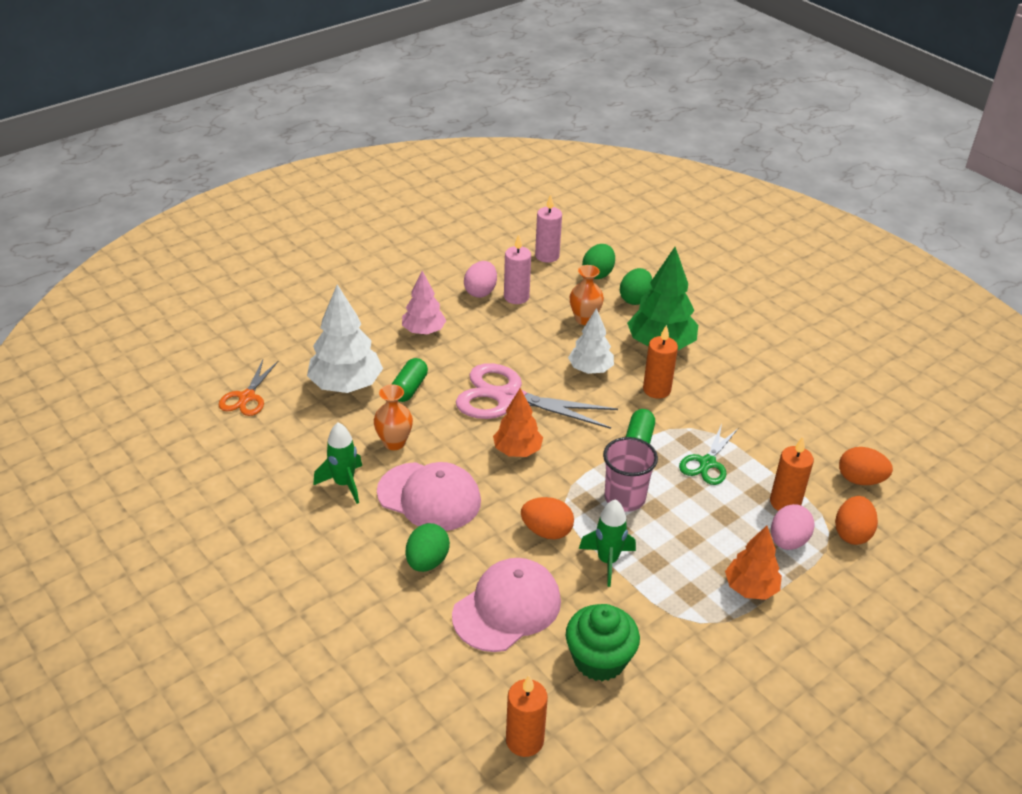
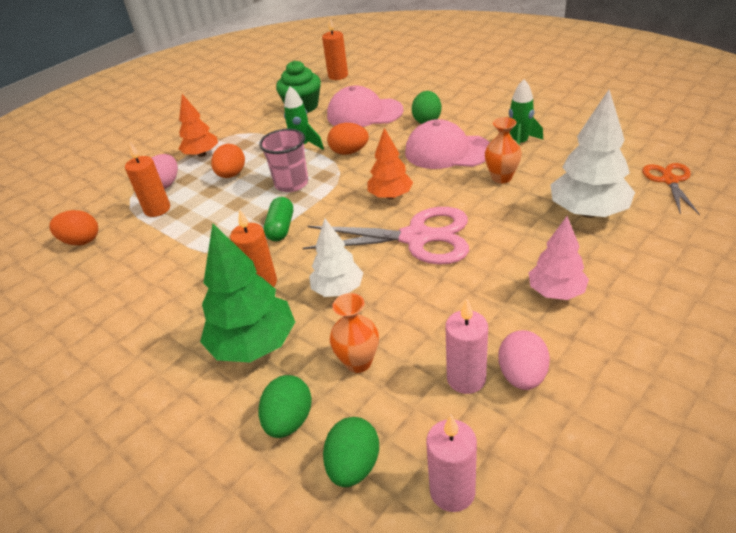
camera: 175 degrees right, 0 degrees up
(409, 388) = (522, 224): green capsule -> none
(507, 608) = (364, 113): pink cap -> pink cap turned 60 degrees clockwise
(707, 463) = (218, 224): green scissors -> none
(852, 533) = (111, 200): orange egg -> orange egg (231, 175)

